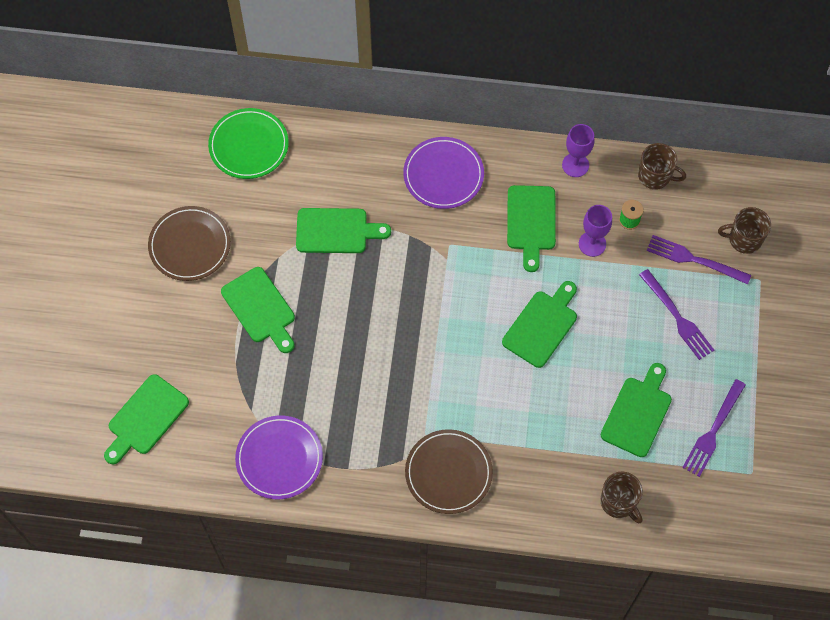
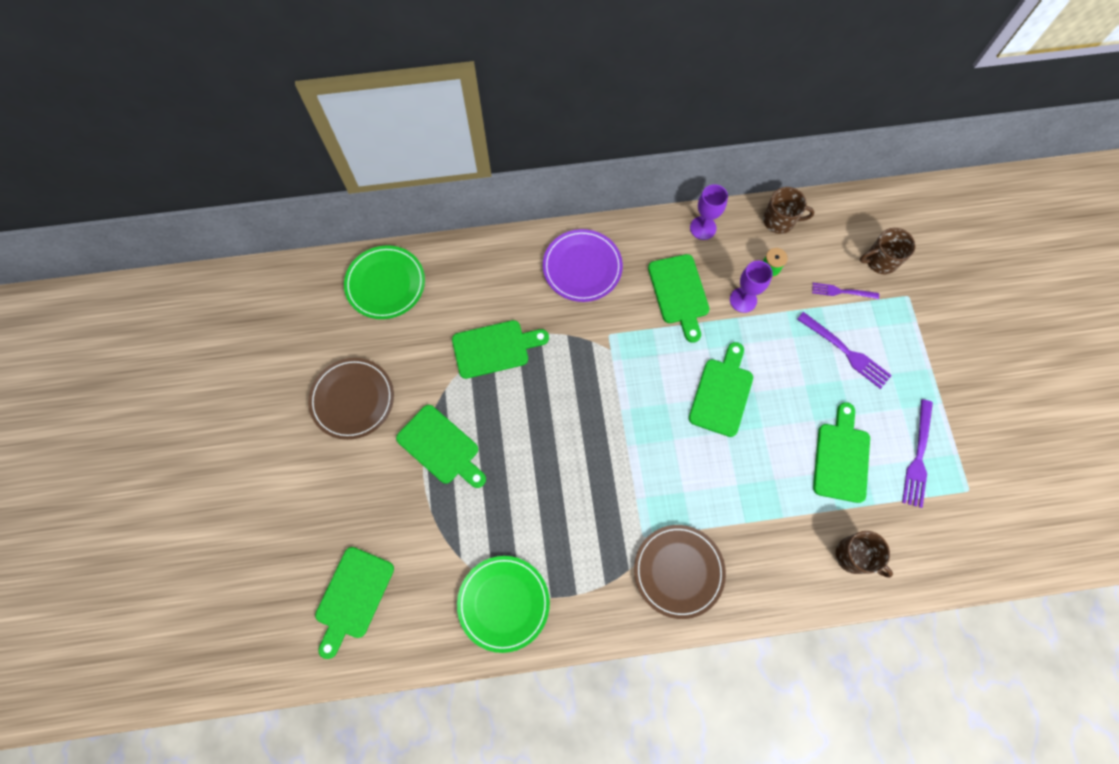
camera: 15 degrees left, 5 degrees up
(279, 458) = (503, 603): purple plate -> green plate
(693, 259) = (841, 291): purple fork -> purple fork, size x0.64

